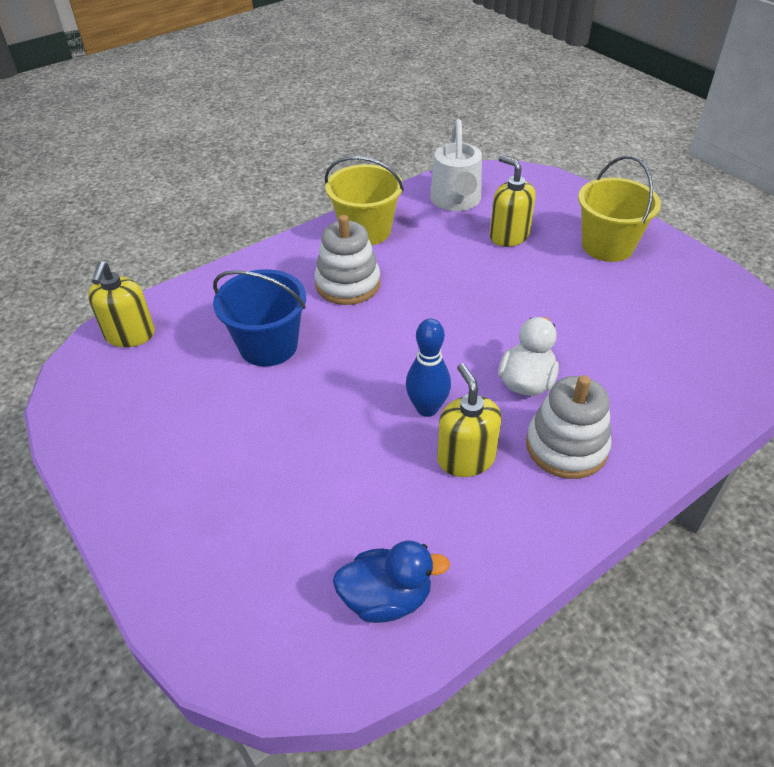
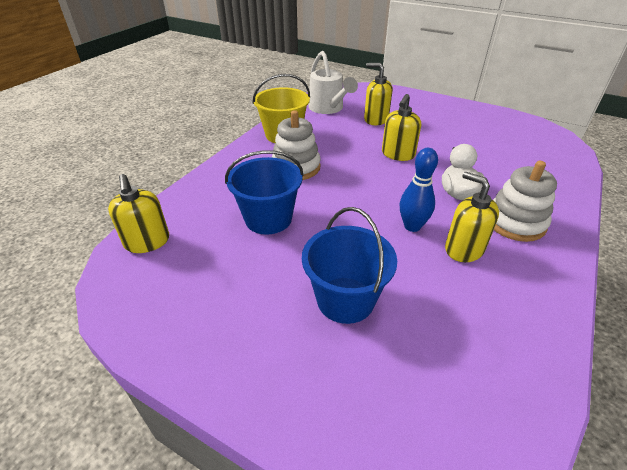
camera: 25 degrees left, 5 degrees down
(282, 469) = (345, 300): none -> blue bucket
(386, 598) = (498, 364): blue duck -> none
(494, 300) = (398, 154): none -> yellow soap dispenser
(607, 246) = (435, 113): yellow bucket -> none

